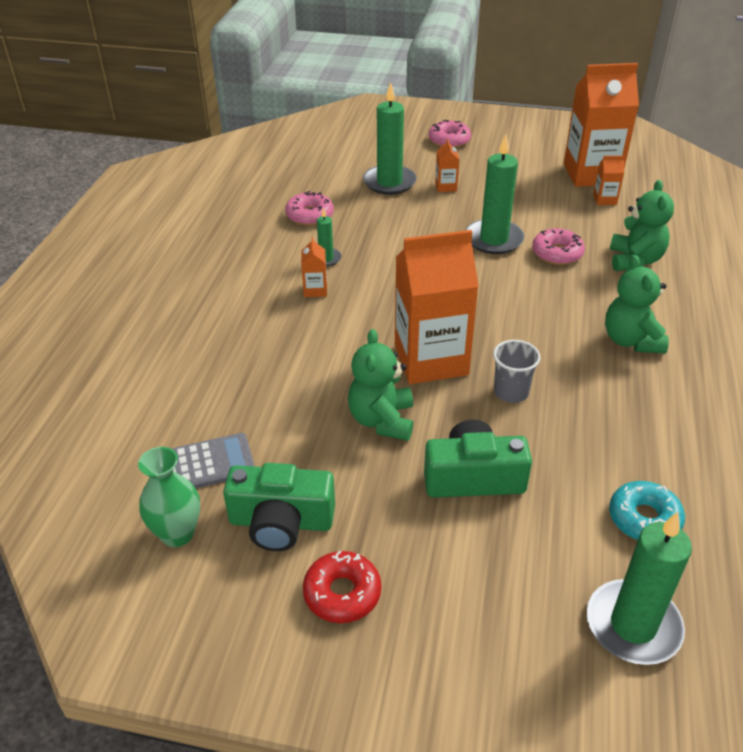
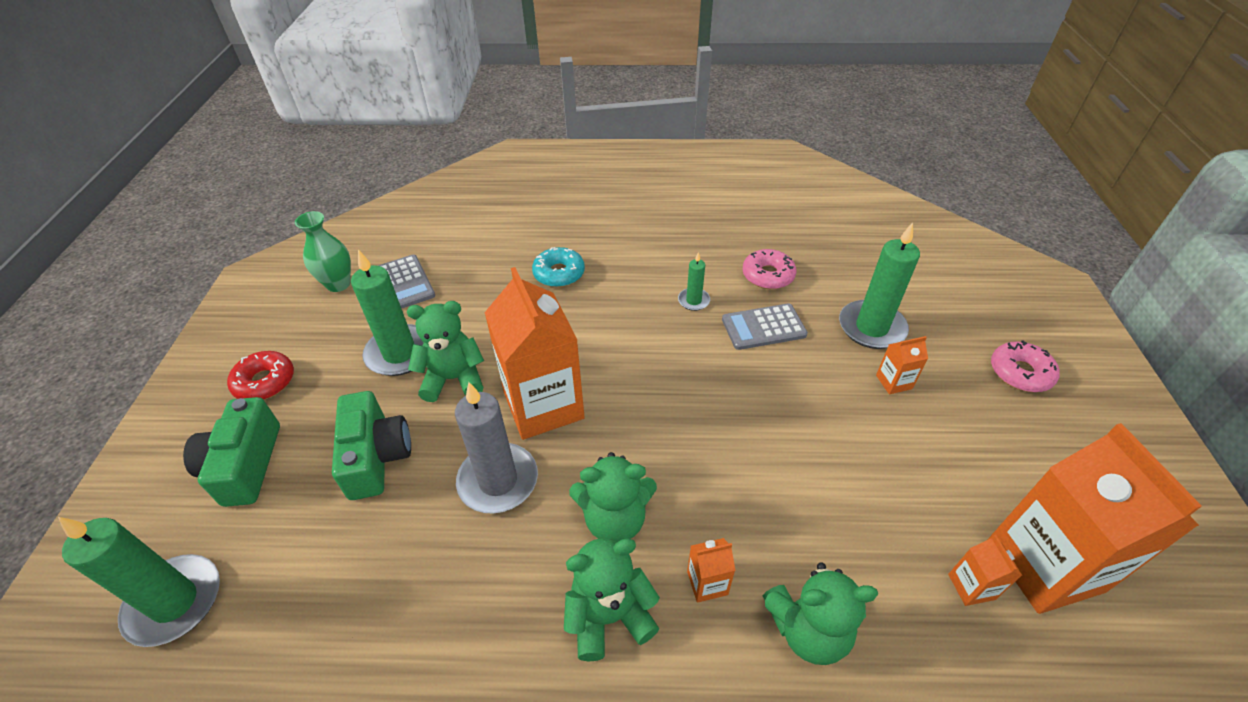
camera: 80 degrees right, 5 degrees up
(281, 522) = (341, 335): green camera -> green camera (244, 465)
(315, 290) = (638, 302): orange carton -> orange carton (707, 583)
(372, 229) = (763, 327): none -> grey calculator
(494, 239) = (790, 443): green candle -> green candle (400, 353)
(511, 392) = (498, 481): grey cup -> grey candle
(553, 330) = (614, 519): none -> green teddy bear
(557, 253) = (786, 519): pink donut -> none
(644, 519) = (301, 619): turquoise donut -> turquoise donut (559, 273)

